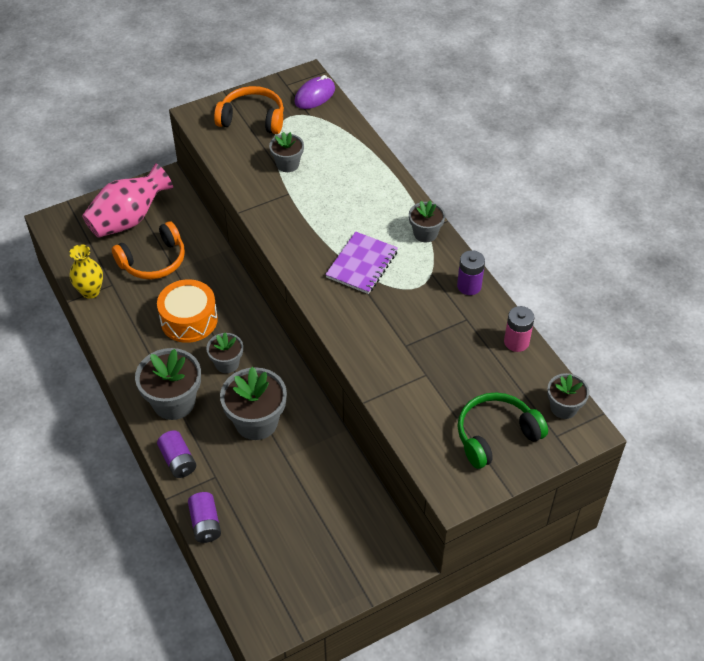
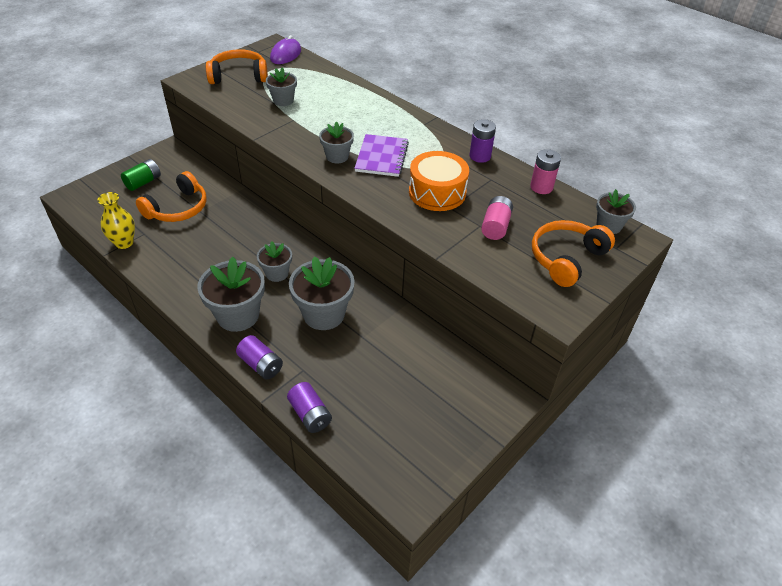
camera: 20 degrees left, 5 degrees down
(129, 219) = (143, 182): pink vase -> green battery
(189, 320) = (228, 247): orange drum -> orange drum (437, 192)
(425, 233) = (424, 127): grey flower pot -> grey flower pot (337, 156)
(441, 379) = (495, 226): none -> pink battery
(495, 435) = (566, 258): green headphones -> orange headphones

